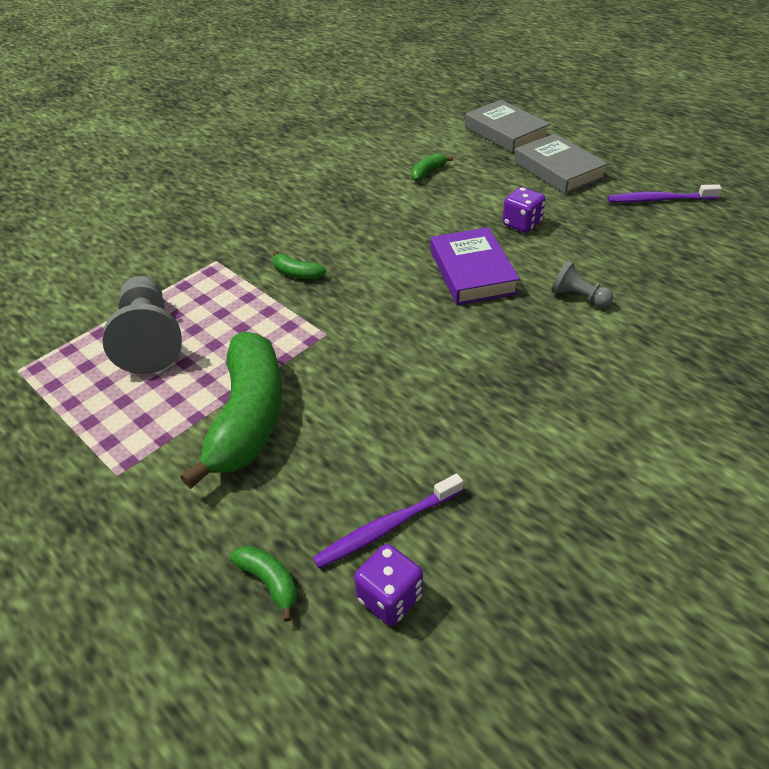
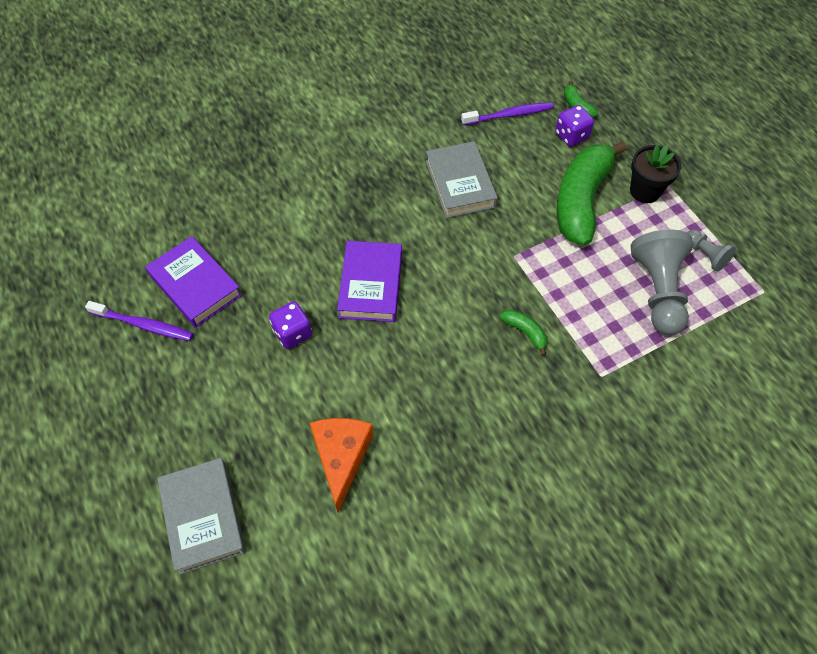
camera: 165 degrees left, 15 degrees up
(154, 454) = (645, 191): none -> black flower pot
(390, 597) = (517, 86): purple dice -> purple dice (571, 136)
(427, 173) = (341, 457): green banana -> orange cheese
(558, 170) = (199, 409): grey book -> grey book (460, 184)
(578, 297) = (303, 233): grey pawn -> grey pawn (705, 255)
(644, 233) = (195, 285): none -> purple book

